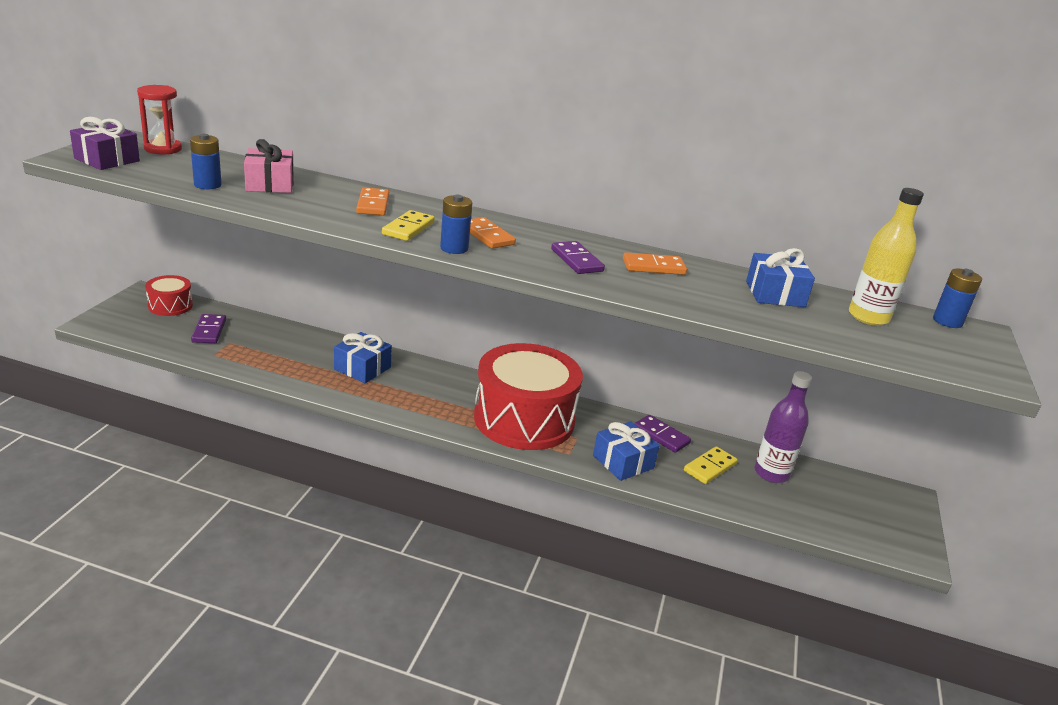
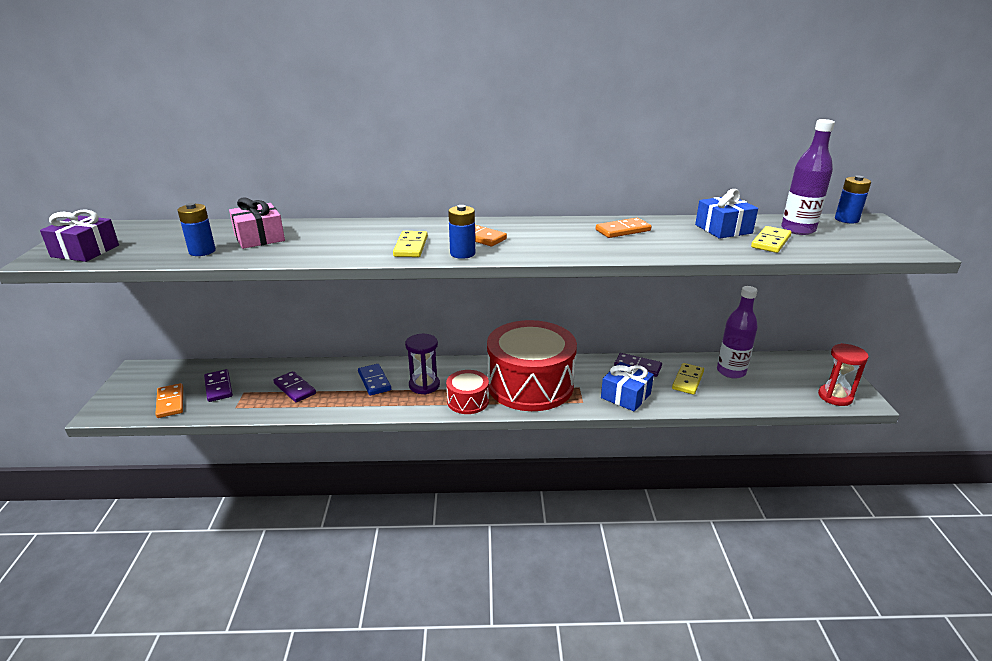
camera: 15 degrees left, 0 degrees up
(163, 149) = (133, 230): red hourglass -> red hourglass (835, 397)
(170, 306) = (168, 375): red drum -> red drum (468, 401)
(362, 368) = (374, 381): blue gift -> blue domino
(373, 204) = (363, 234): orange domino -> orange domino (170, 402)
(410, 387) = (424, 385): none -> purple hourglass
(576, 260) = (564, 239): purple domino -> purple domino (294, 388)
(817, 322) = (771, 242): none -> yellow domino
(868, 317) = (798, 230): yellow bottle -> purple bottle

